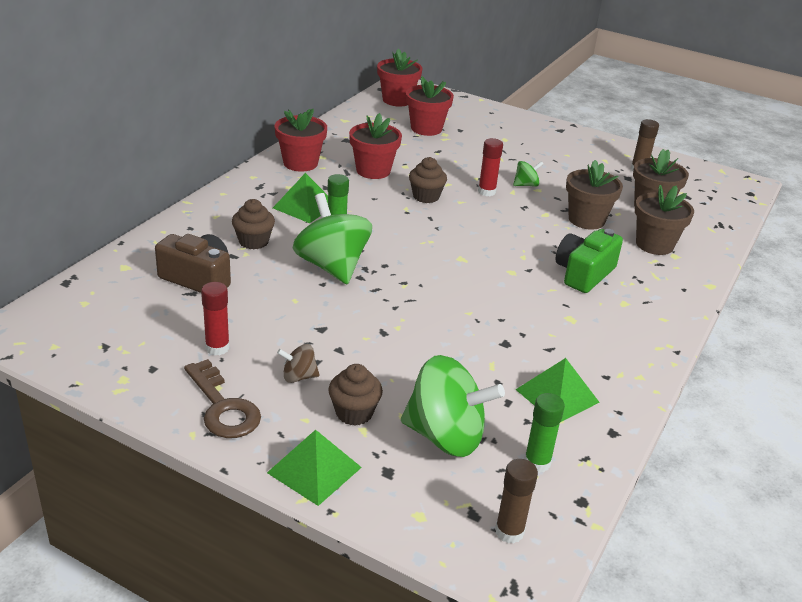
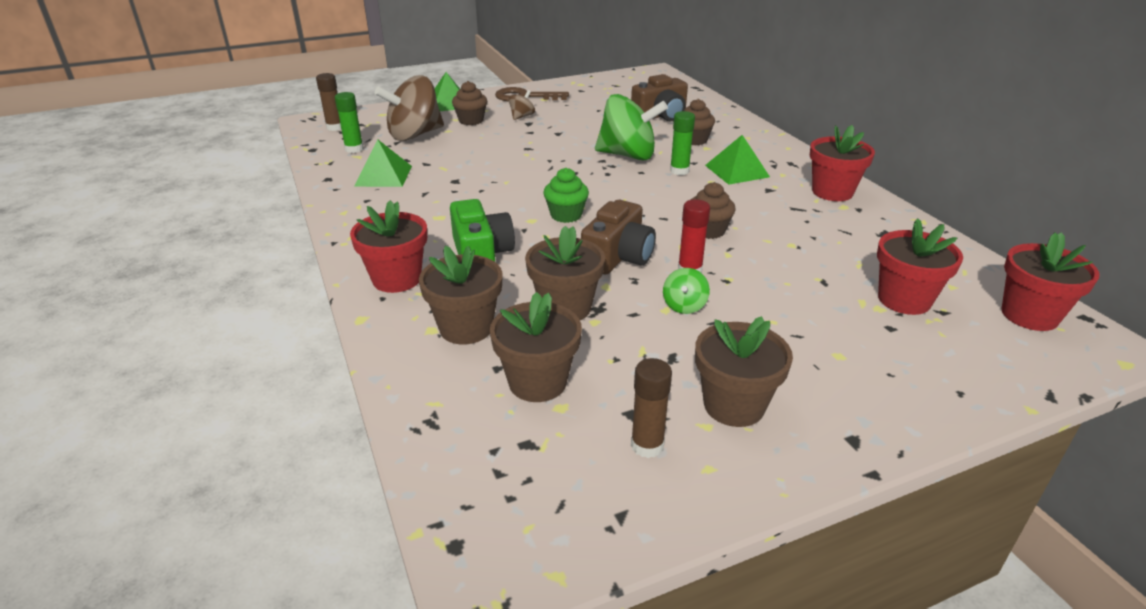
camera: 130 degrees right, 0 degrees up
(217, 348) = (578, 105): red glue stick -> none
(373, 171) = (791, 222): red flower pot -> red flower pot (397, 279)
(445, 436) = (414, 135): green spinning top -> brown spinning top
(483, 259) = (566, 215): none -> green cupcake
(507, 220) = (618, 257): none -> brown camera
(582, 156) = (734, 405): none -> brown flower pot

